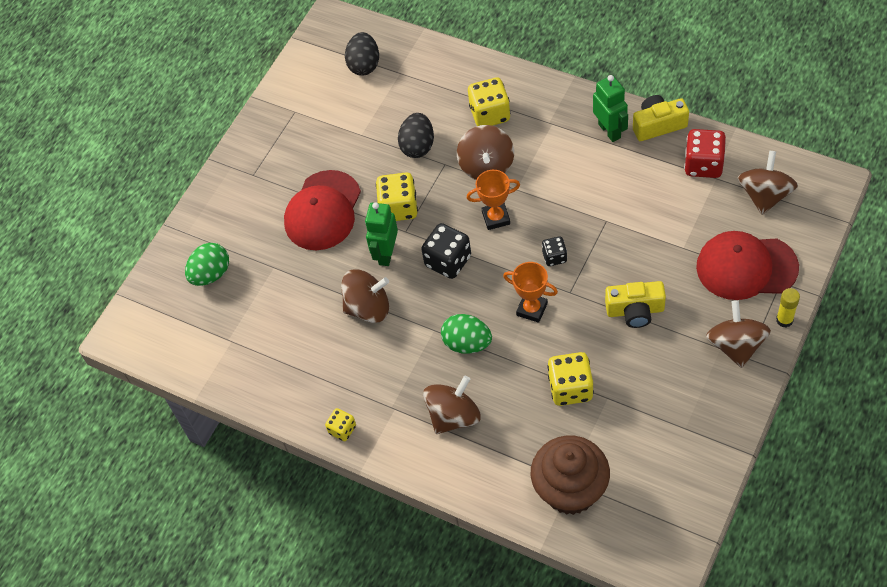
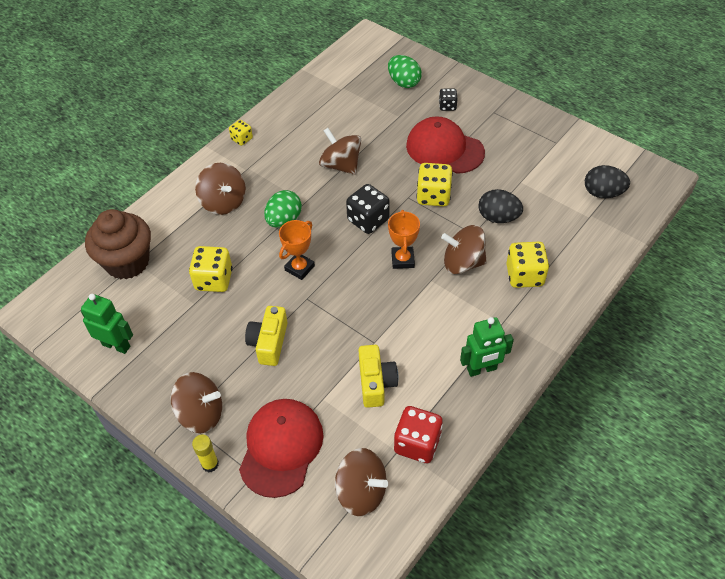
camera: 95 degrees right, 5 degrees down
(368, 308) = (341, 165): brown spinning top -> brown spinning top turned 135 degrees clockwise
(386, 254) = (389, 182): green robot -> green robot (116, 345)
(554, 257) = (347, 294): black dice -> black dice (447, 106)
(658, 125) = (479, 414): yellow camera -> yellow camera (376, 382)

